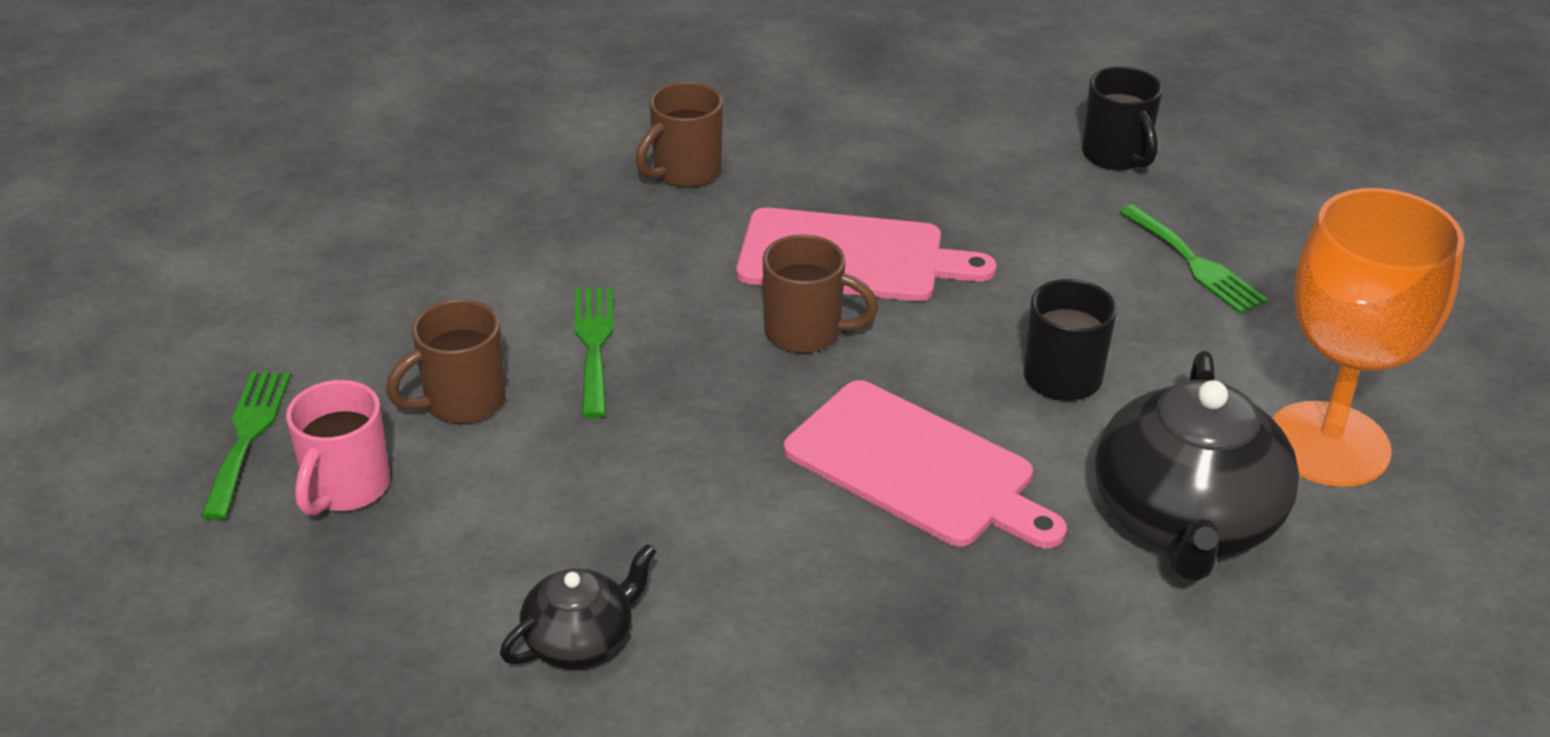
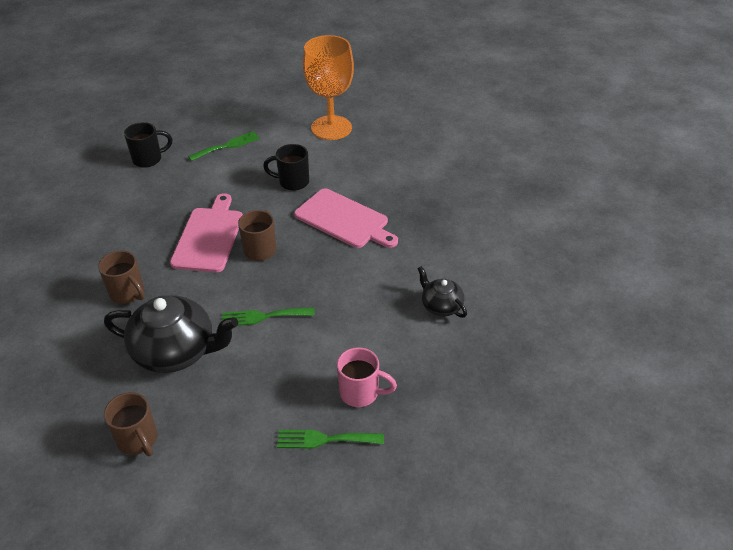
camera: 90 degrees left, 5 degrees up
(461, 402) = (302, 359): brown mug -> brown mug (138, 440)
(916, 467) = (344, 220): pink cutting board -> pink cutting board turned 90 degrees clockwise
(1185, 521) = (369, 160): black teapot -> black teapot (176, 351)

